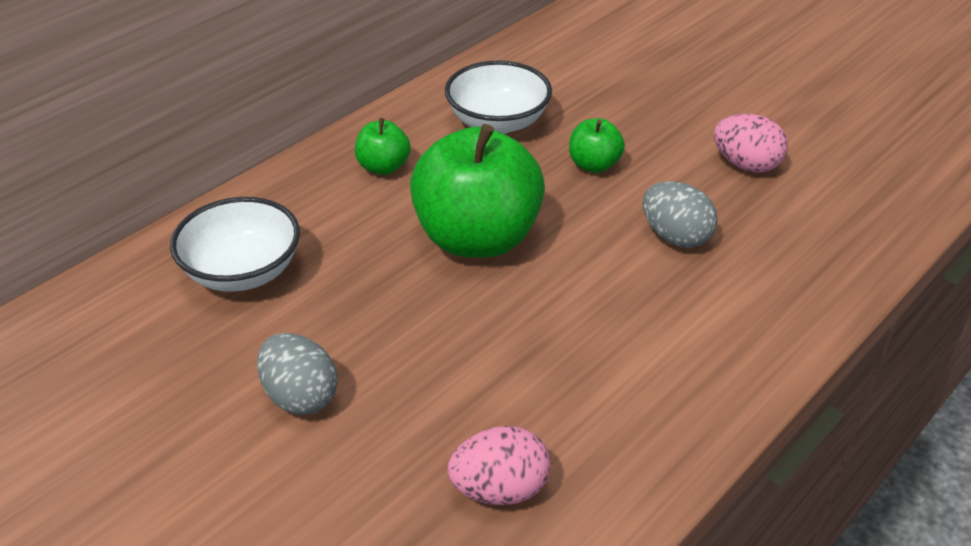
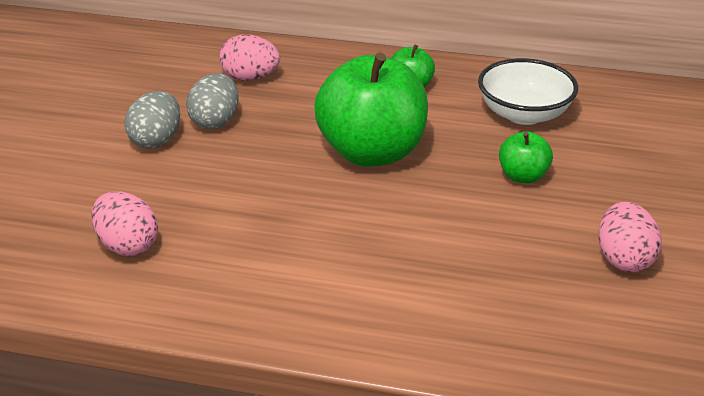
camera: 60 degrees right, 5 degrees down
(242, 271) = (250, 78): white bowl -> pink egg
(675, 237) = (472, 246): grey egg -> grey egg (215, 121)

